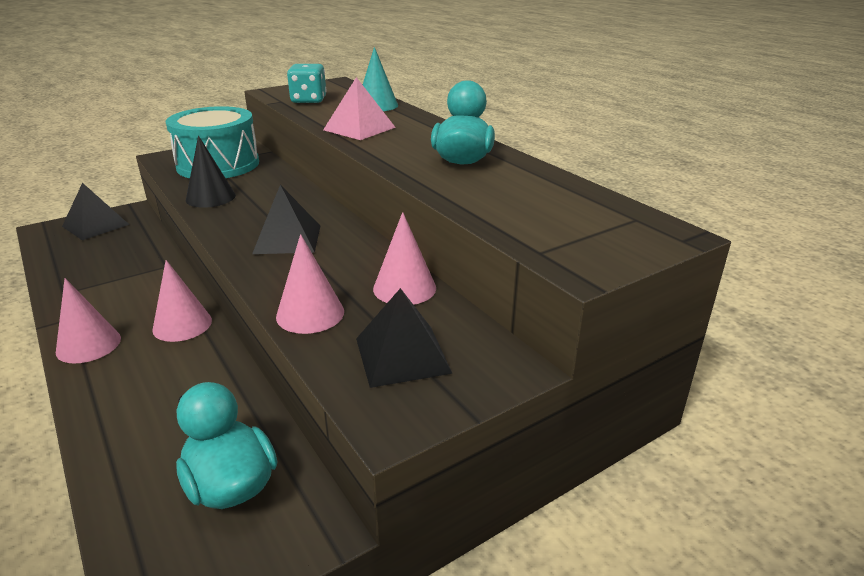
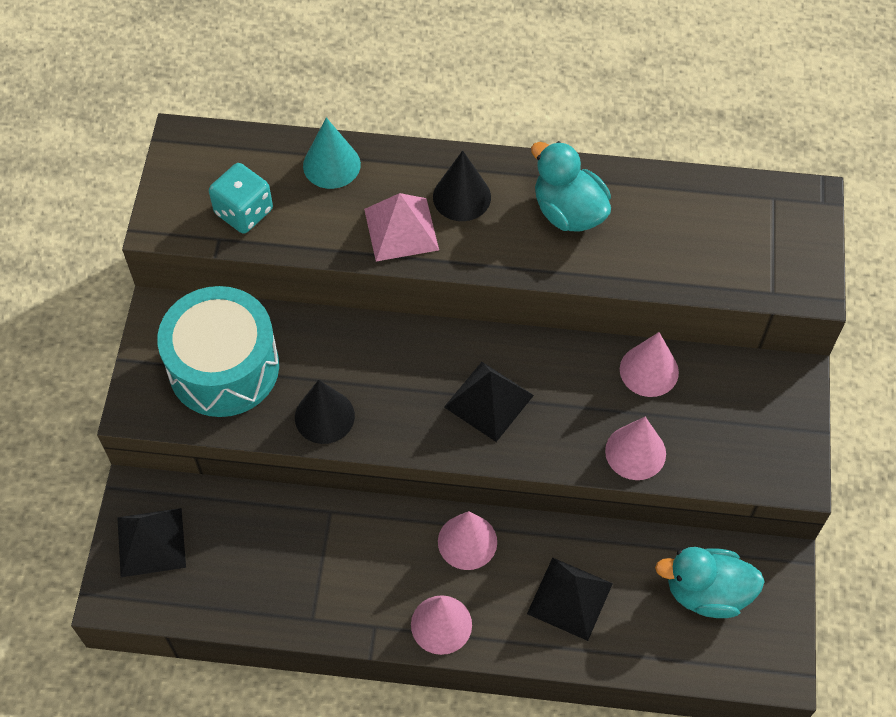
camera: 50 degrees left, 30 degrees up
(402, 355) = (734, 428): black pyramid -> black pyramid (570, 598)
(414, 134) = (462, 197): none -> black cone

